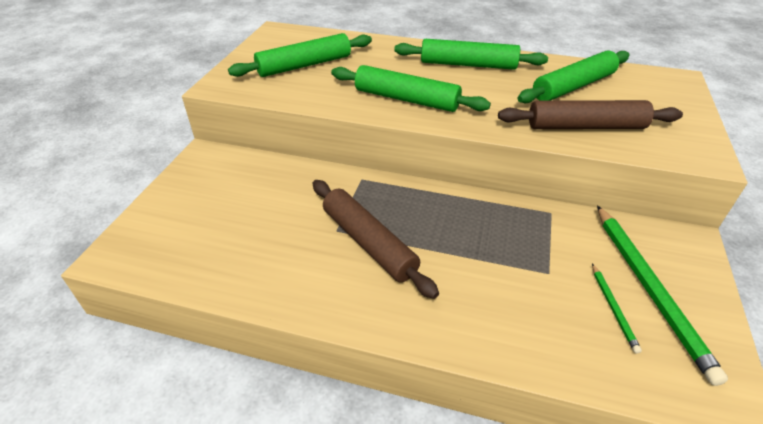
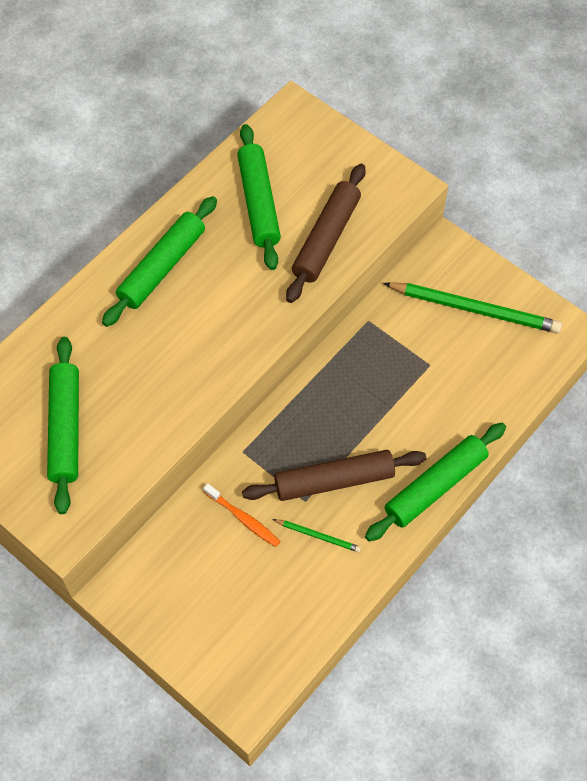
camera: 65 degrees left, 20 degrees up
(298, 198) = (243, 519): none -> orange toothbrush
(406, 99) = (199, 358): green rolling pin -> green rolling pin (435, 486)
(613, 308) = (480, 345): green pencil -> green pencil (318, 536)

